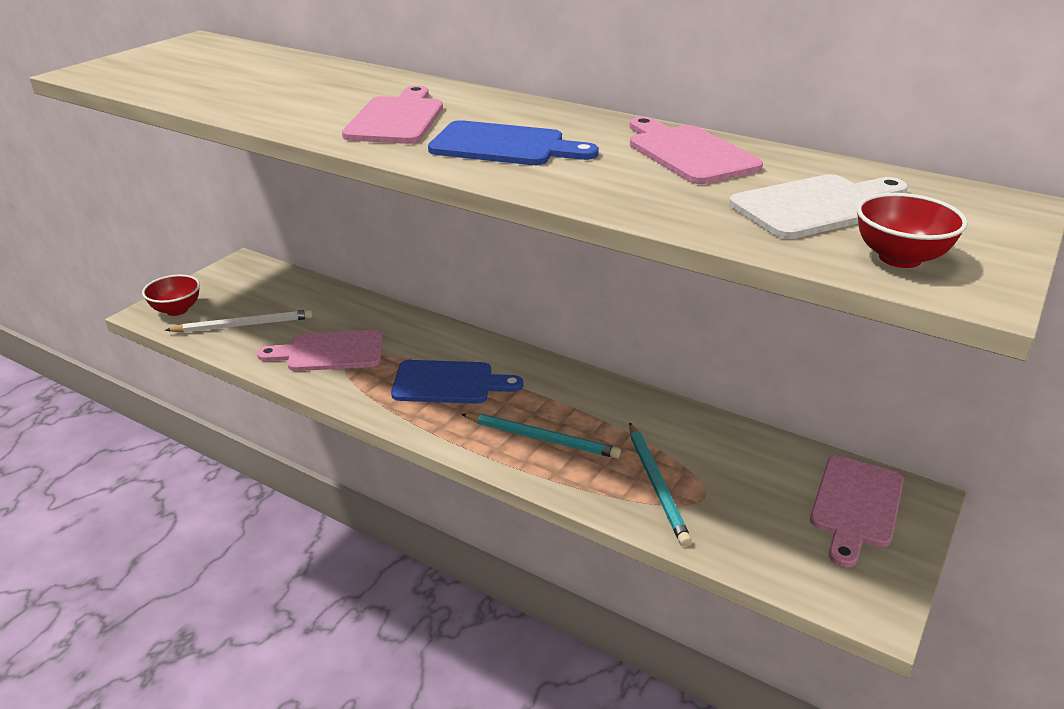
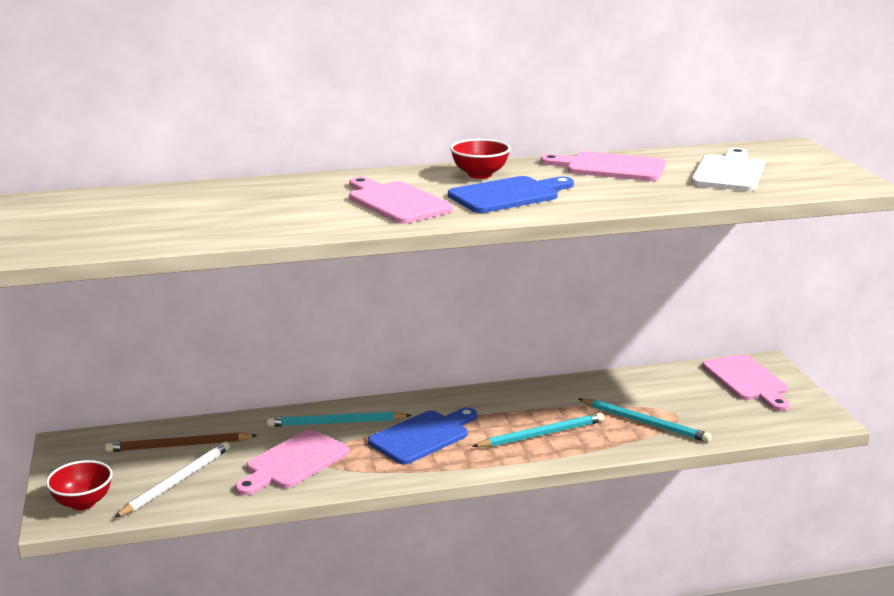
camera: 45 degrees left, 10 degrees down
(291, 299) = (178, 446): none -> brown pencil
(411, 336) = (336, 423): none -> turquoise pencil
(899, 258) = (809, 182): red bowl -> red bowl (479, 175)

